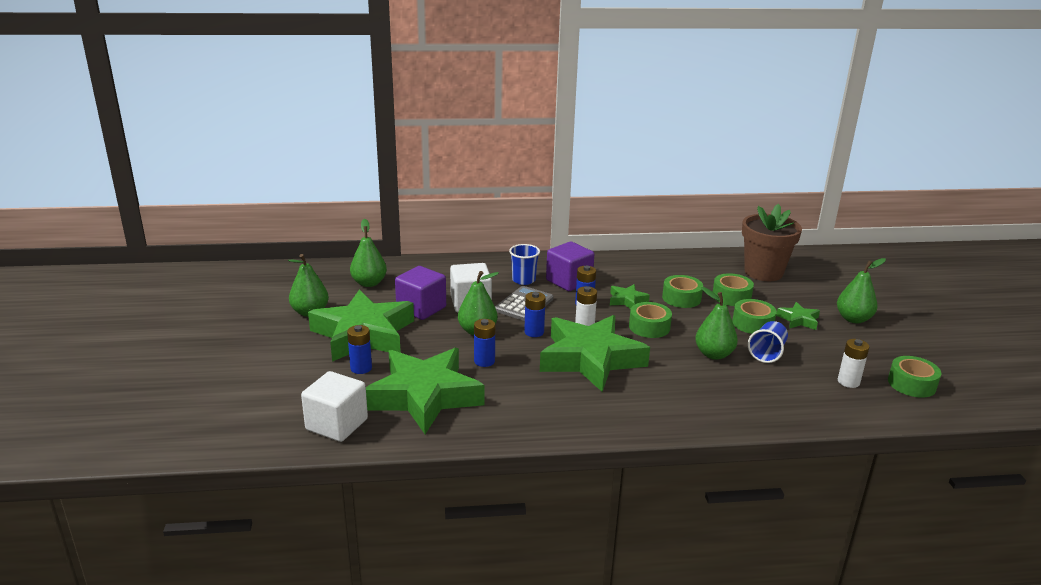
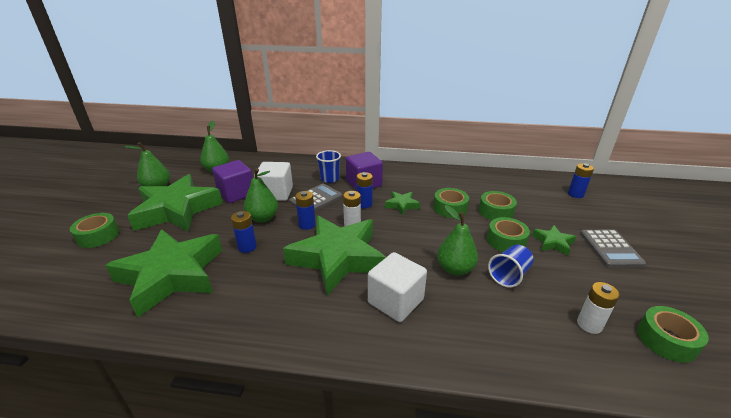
camera: 15 degrees right, 5 degrees up
(337, 424) = (78, 293): white cube -> white cube (395, 301)
(361, 368) = (148, 240): blue battery -> blue battery (575, 194)
(649, 327) = (408, 232): green tape -> green tape (98, 236)
(763, 272) = (533, 193): brown flower pot -> none
(853, 319) = (610, 248): green pear -> grey calculator

